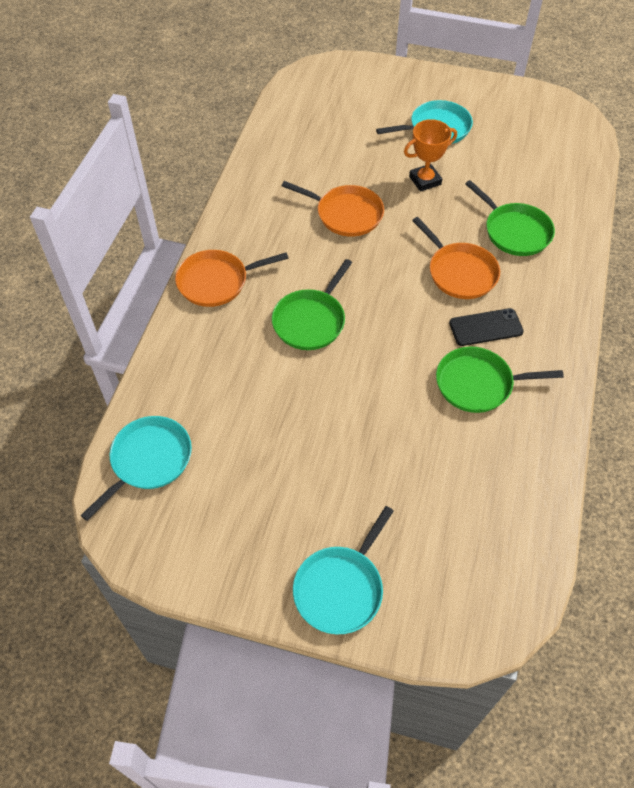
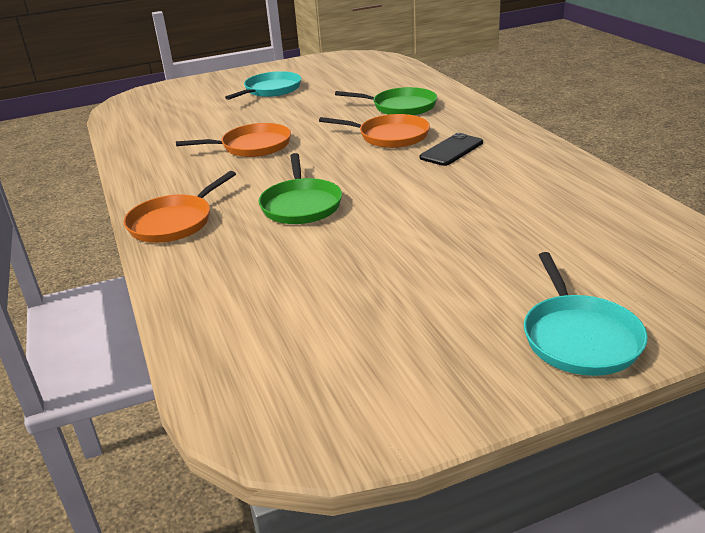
camera: 35 degrees left, 25 degrees down
(148, 460) = (250, 364): turquoise pan -> none
(425, 180) = (296, 111): orange trophy -> none
(478, 384) = (491, 175): green pan -> none

